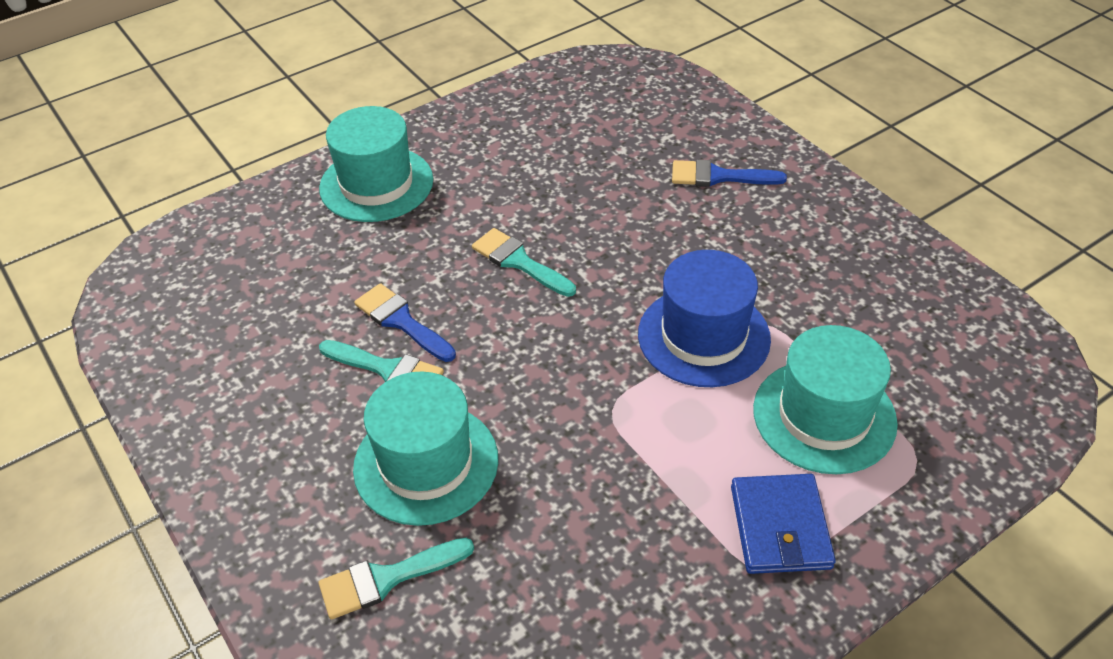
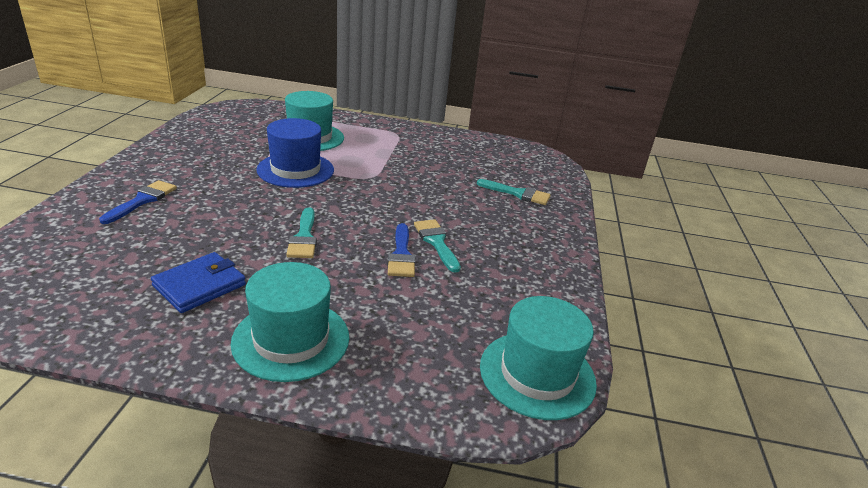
camera: 140 degrees left, 15 degrees down
(426, 463) = (464, 207): turquoise hat -> turquoise hat (537, 374)
(718, 176) = (142, 200): blue brush -> blue brush turned 120 degrees counterclockwise
(780, 527) = (375, 134): blue wallet -> blue wallet (200, 285)

